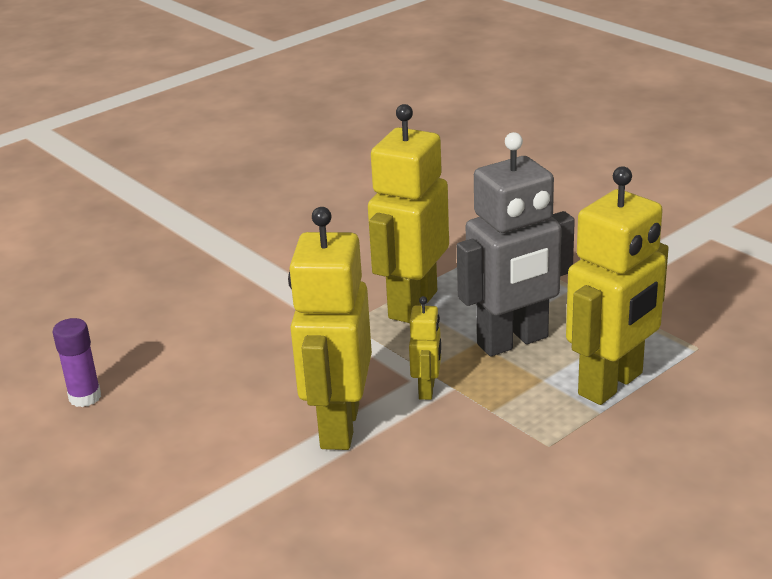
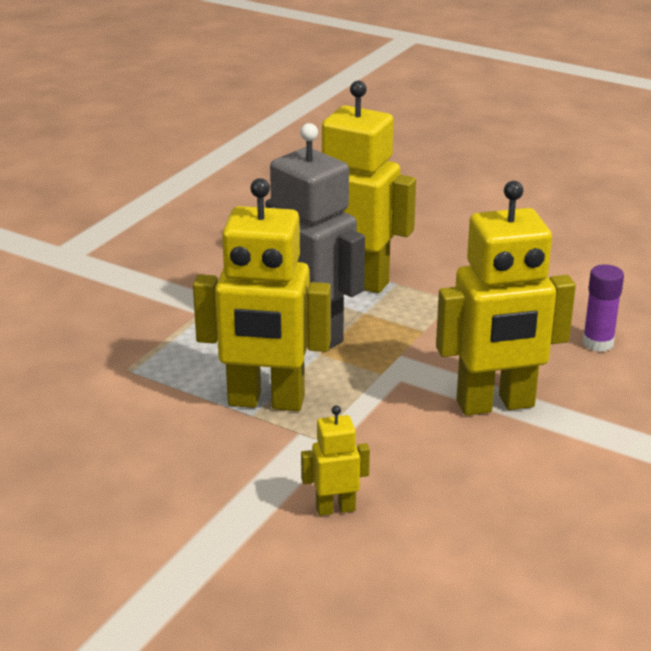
camera: 110 degrees left, 0 degrees up
(85, 397) = (558, 598): purple glue stick -> purple glue stick (598, 343)
(427, 390) = (412, 367): yellow robot -> yellow robot (335, 508)

